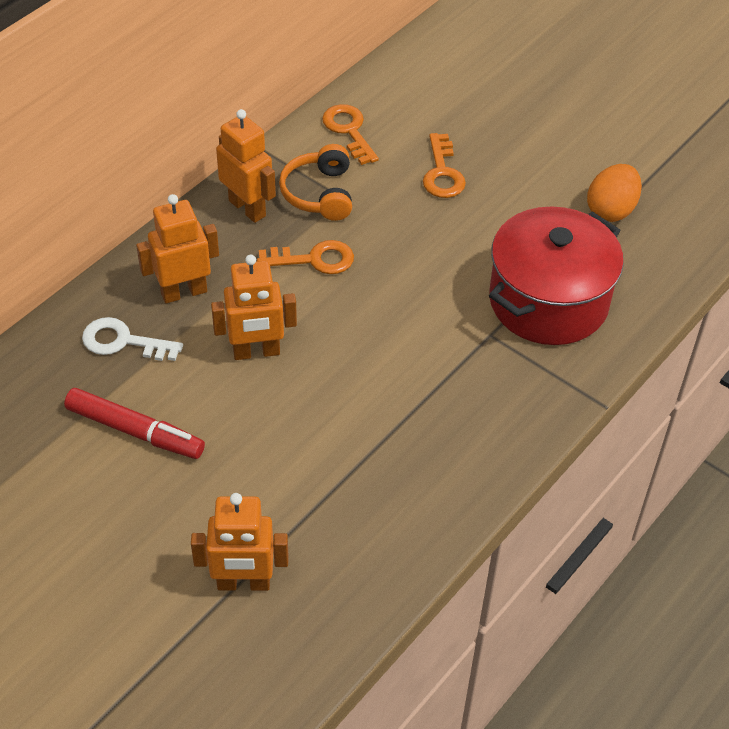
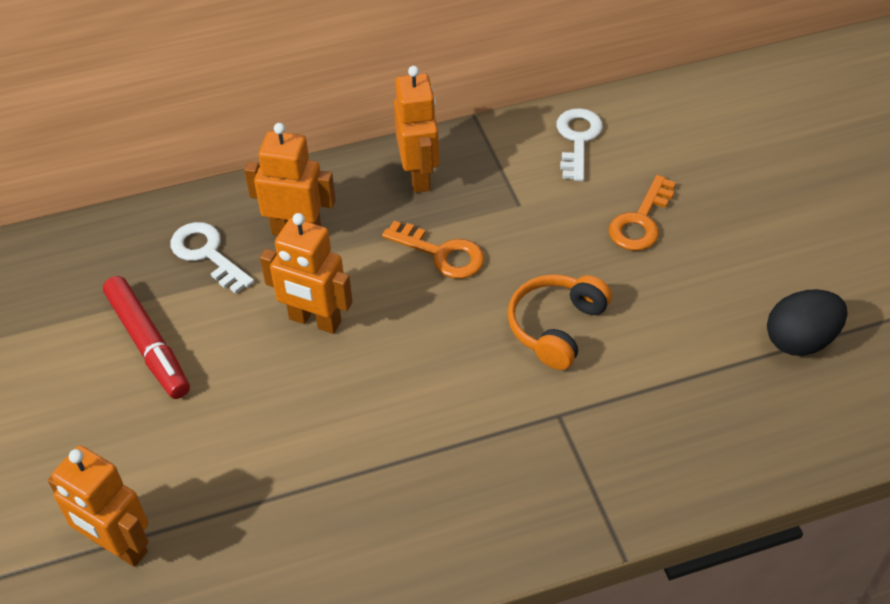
camera: 35 degrees right, 0 degrees up
(319, 193) = (499, 190): orange headphones -> orange headphones (556, 327)
(349, 131) = (578, 140): orange key -> white key
(548, 301) = (650, 409): red pot -> none
(611, 210) = (800, 340): orange egg -> black egg

